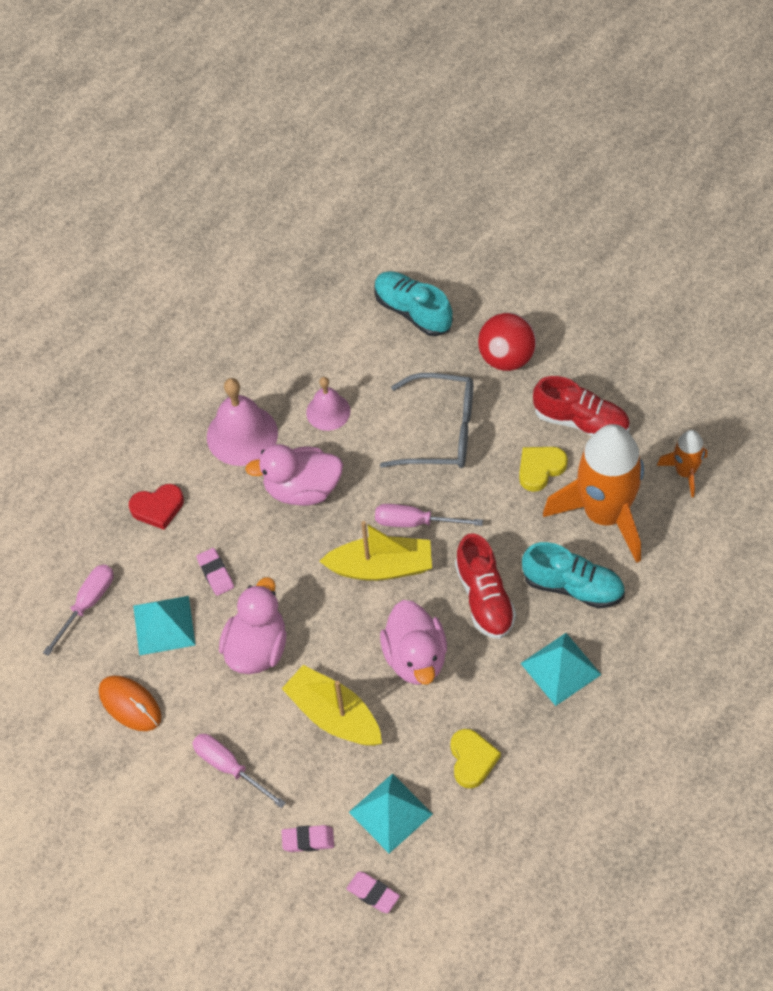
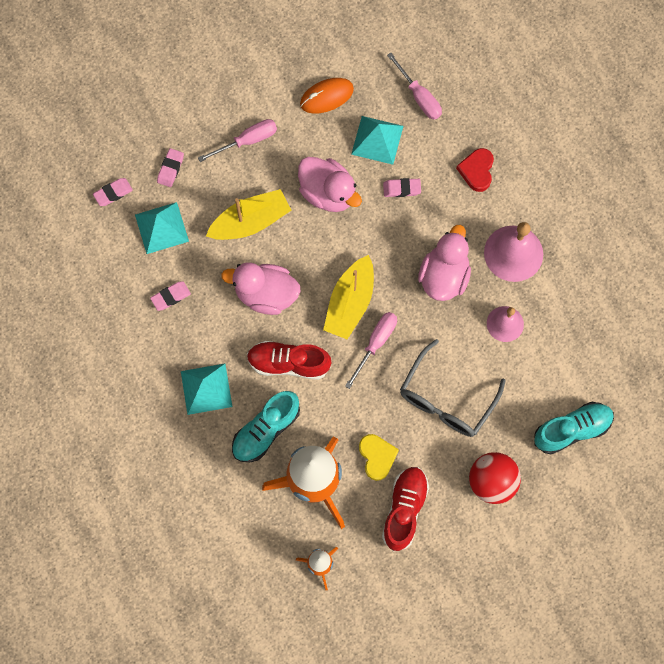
camera: 110 degrees right, 15 degrees up
(472, 760) = (171, 297): yellow heart -> pink eraser
(581, 421) = (404, 509): red shoe -> red shoe turned 150 degrees clockwise

